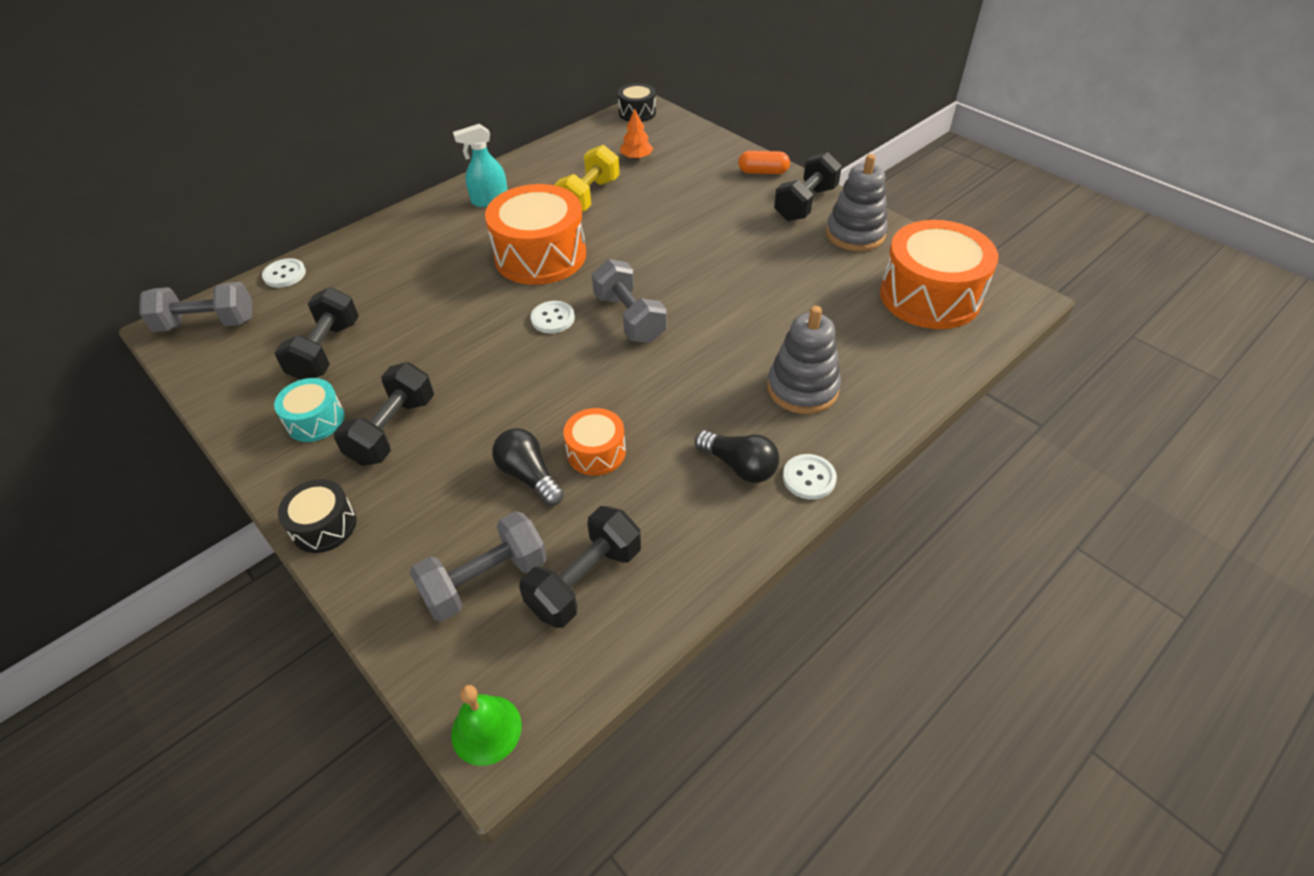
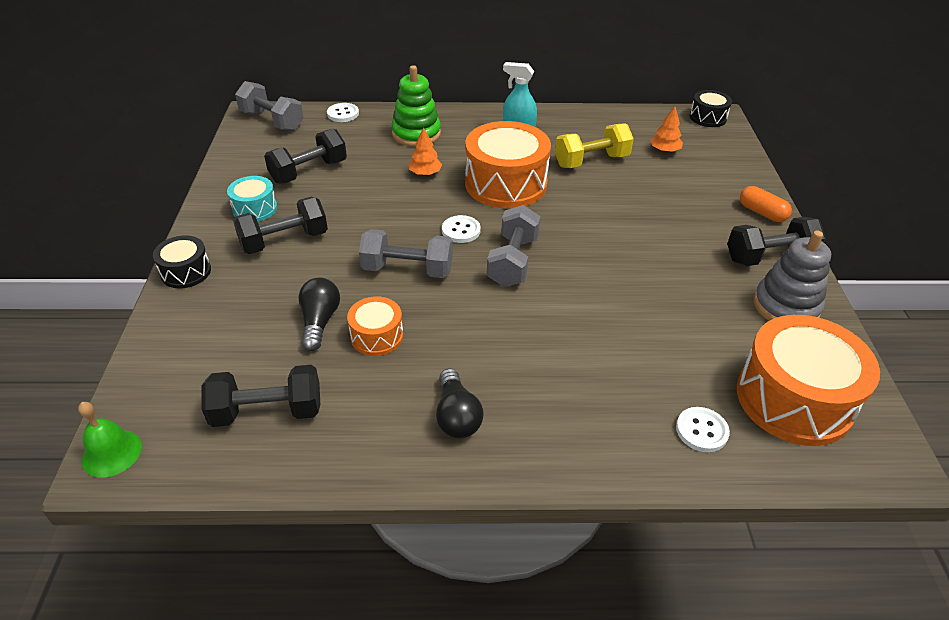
camera: 40 degrees right, 5 degrees down
(394, 254) = (416, 134): none -> green stacking toy
(452, 287) = (425, 173): none -> orange tree
(485, 580) = (218, 366): grey dumbbell -> grey dumbbell (407, 269)
(802, 388) = (577, 395): grey stacking toy -> none
(809, 478) = (496, 463): white button -> white button (701, 430)

